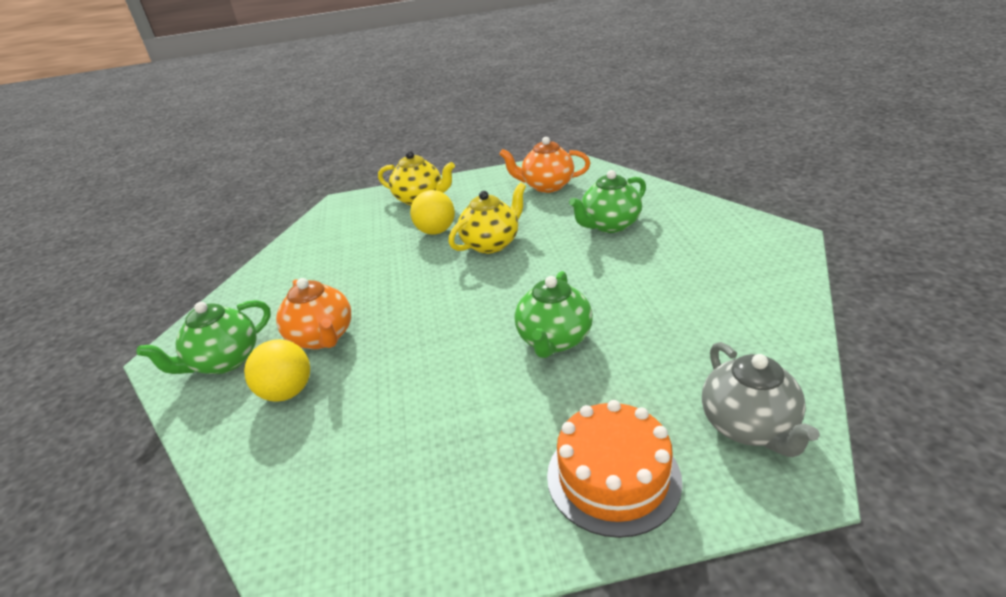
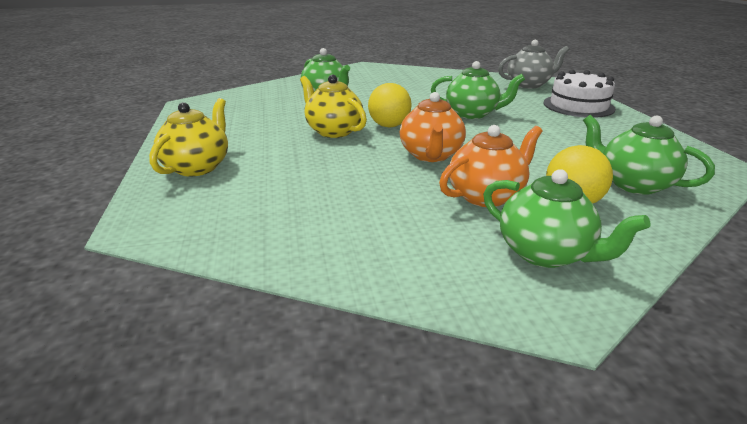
camera: 95 degrees left, 5 degrees down
(304, 454) = (632, 184): none -> green teapot
(436, 231) = (292, 154): yellow ball -> yellow ball (389, 126)
(546, 186) = (234, 112): orange teapot -> orange teapot (431, 155)
(613, 477) = (578, 106): orange cake -> white cake

